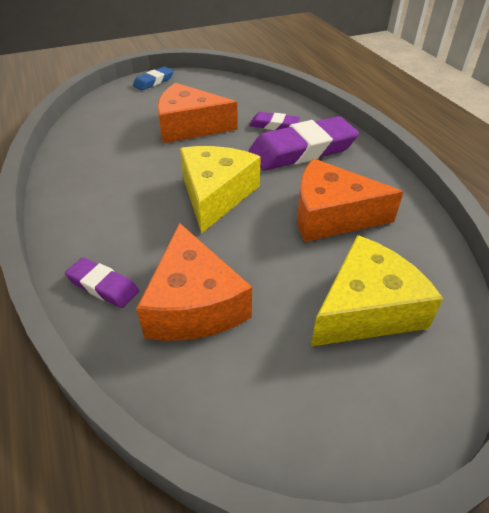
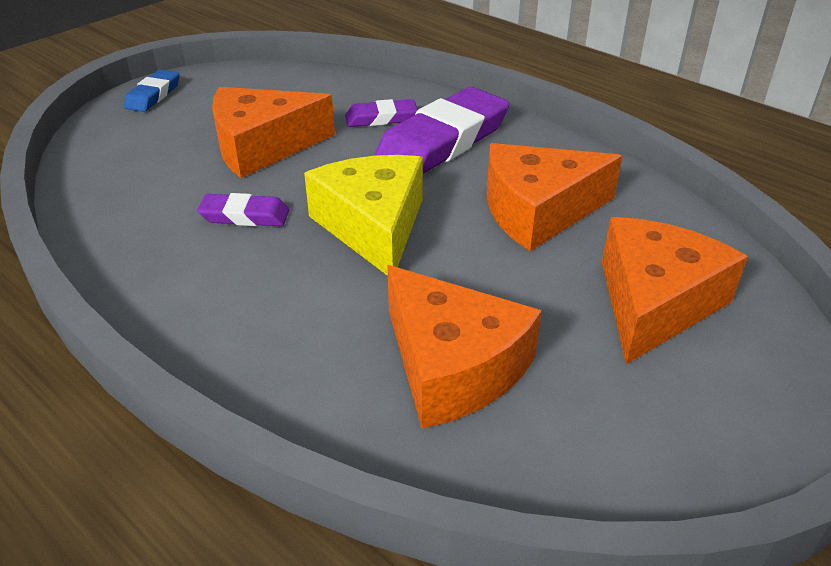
camera: 25 degrees left, 5 degrees down
(103, 286) = (311, 386): purple eraser -> purple eraser (245, 216)
(366, 308) = (654, 303): yellow cheese -> orange cheese

